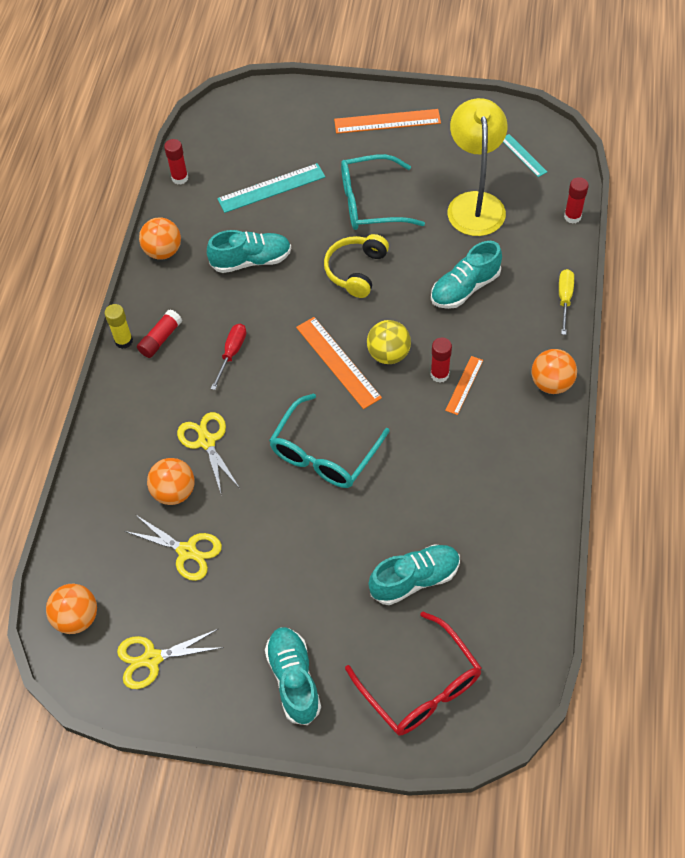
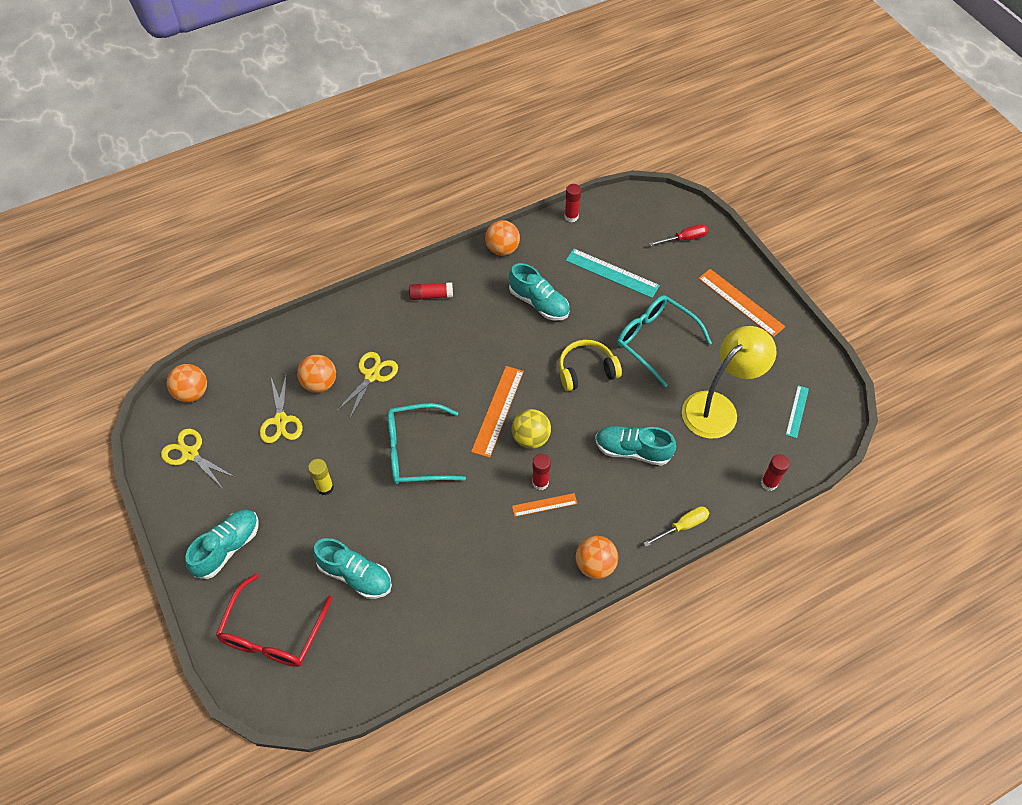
camera: 50 degrees right, 0 degrees up
(124, 341) = (413, 277): yellow glue stick -> yellow glue stick (325, 487)
(231, 353) = (453, 343): red screwdriver -> red screwdriver (684, 239)

